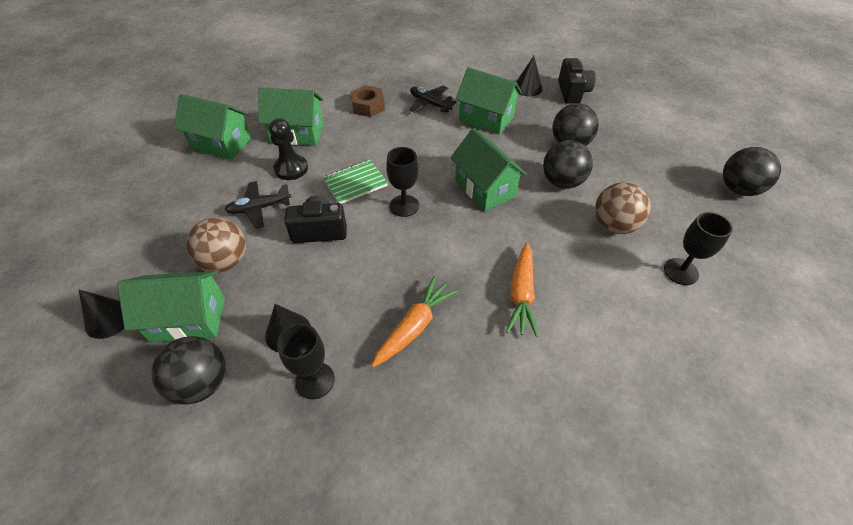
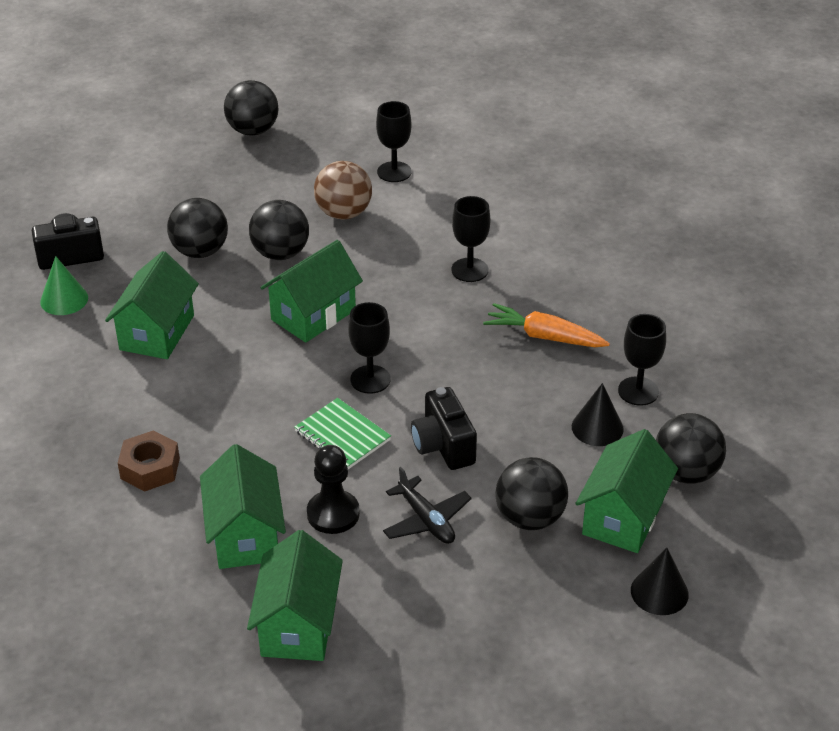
camera: 105 degrees left, 10 degrees down
(188, 319) = (623, 517): green house -> green house turned 45 degrees clockwise
(225, 262) = (530, 518): brown ball -> black ball
(430, 104) = (129, 397): black plane -> none
(521, 294) = (469, 270): orange carrot -> black goblet
(527, 88) = (64, 299): black cone -> green cone

